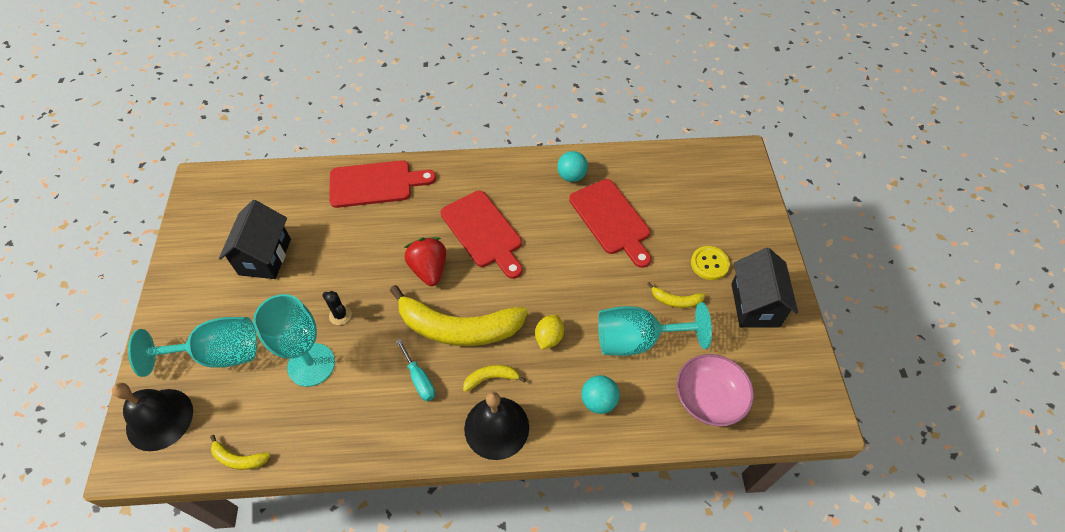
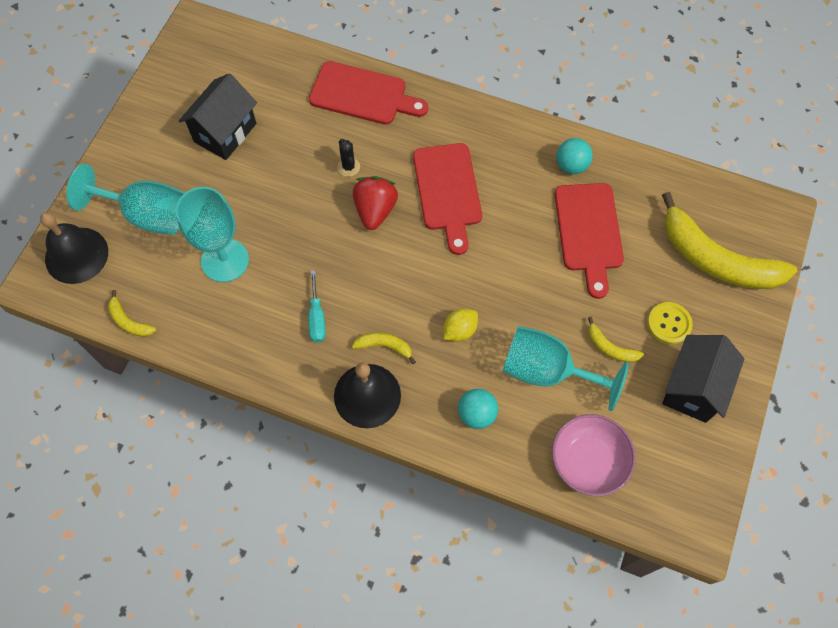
camera: 25 degrees right, 10 degrees up
(340, 315) = (271, 222): black cactus -> black cactus (348, 167)
(458, 328) = (376, 282): yellow banana -> yellow banana (716, 259)

